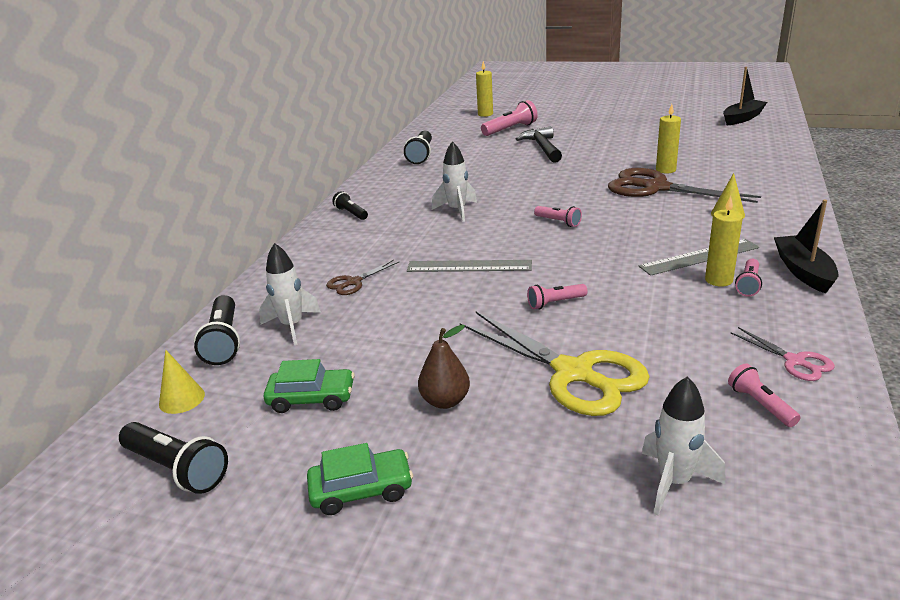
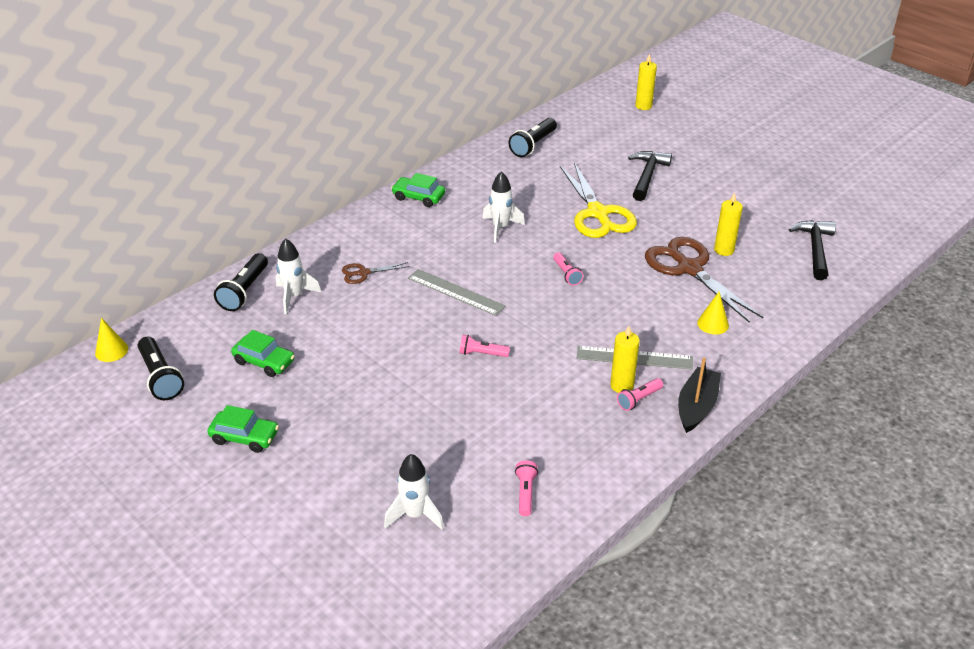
camera: 25 degrees right, 10 degrees up
(182, 399) = (192, 328): yellow cone -> yellow cone (111, 351)
(351, 213) = (418, 197): black flashlight -> green car
(445, 401) = (339, 400): brown pear -> none
(510, 129) = (644, 138): pink flashlight -> none
(573, 373) = (435, 416): yellow scissors -> yellow scissors (598, 213)
(731, 150) = (815, 249): none -> black hammer
(742, 118) = (885, 209): black boat -> none
(795, 361) = (588, 475): pink scissors -> none

